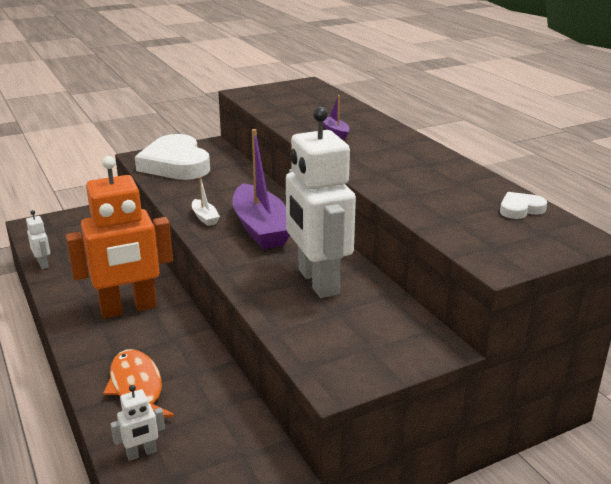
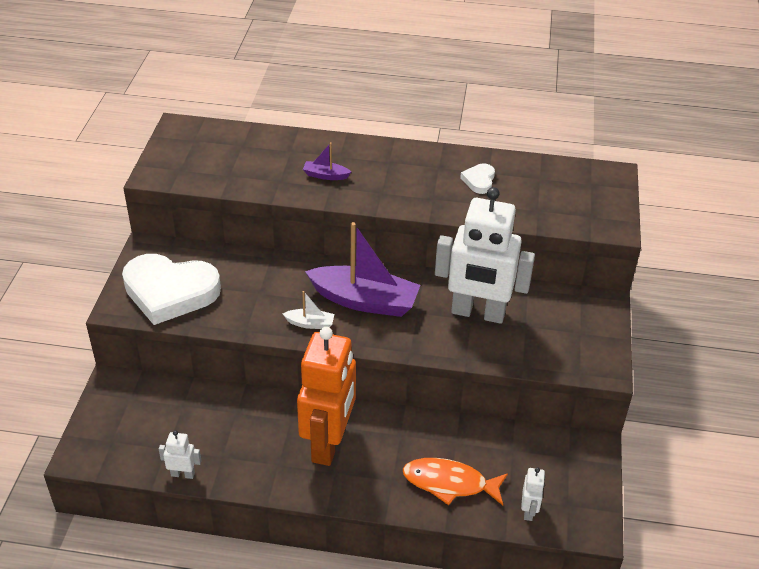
camera: 55 degrees left, 15 degrees up
(520, 209) = (553, 173): white heart -> white heart (479, 181)

